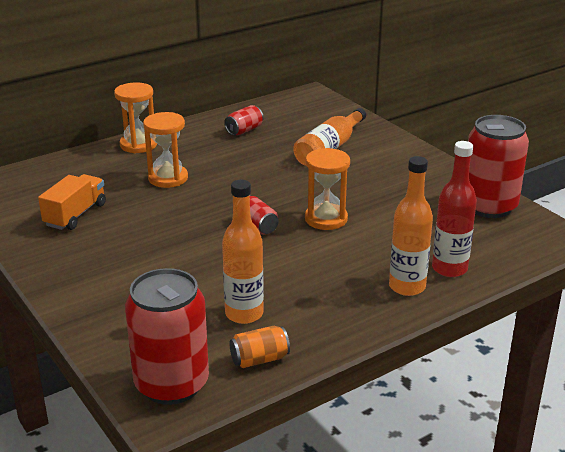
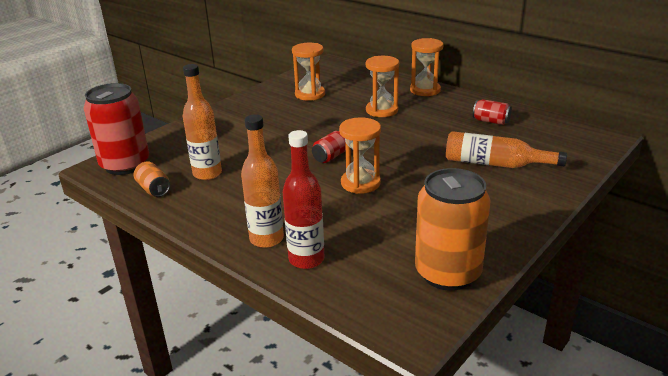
camera: 75 degrees right, 0 degrees up
(75, 215) = (310, 94): orange truck -> orange hourglass
(489, 206) = (447, 273): red can -> orange can

